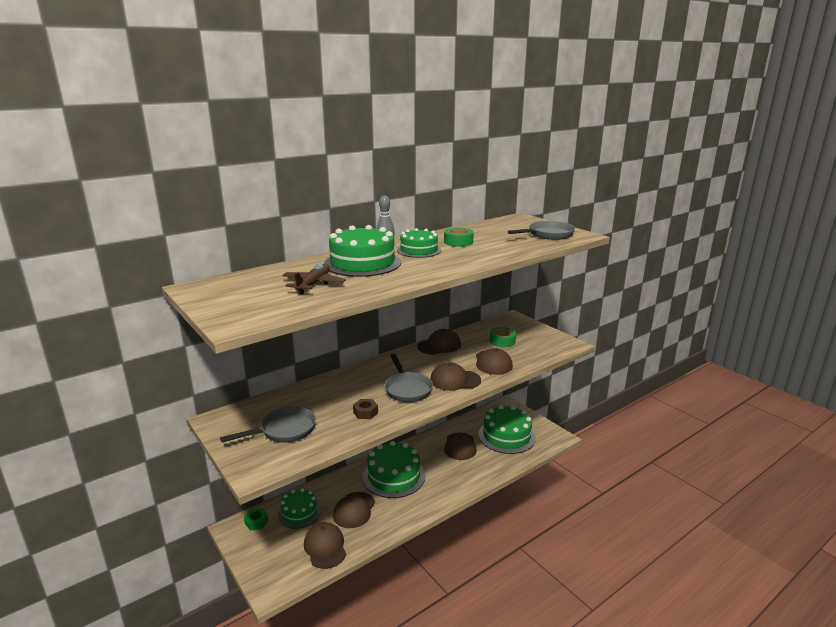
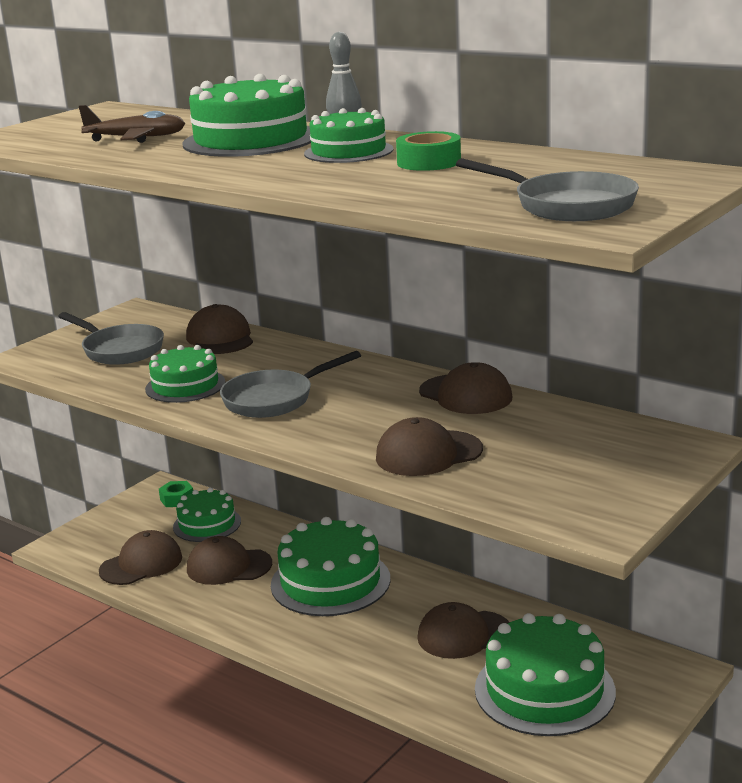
camera: 75 degrees right, 0 degrees up
(365, 412) = (185, 386): brown nut -> green cake
(455, 380) = (329, 430): brown cap -> brown cap (220, 338)
(502, 341) = (544, 449): green tape -> none

